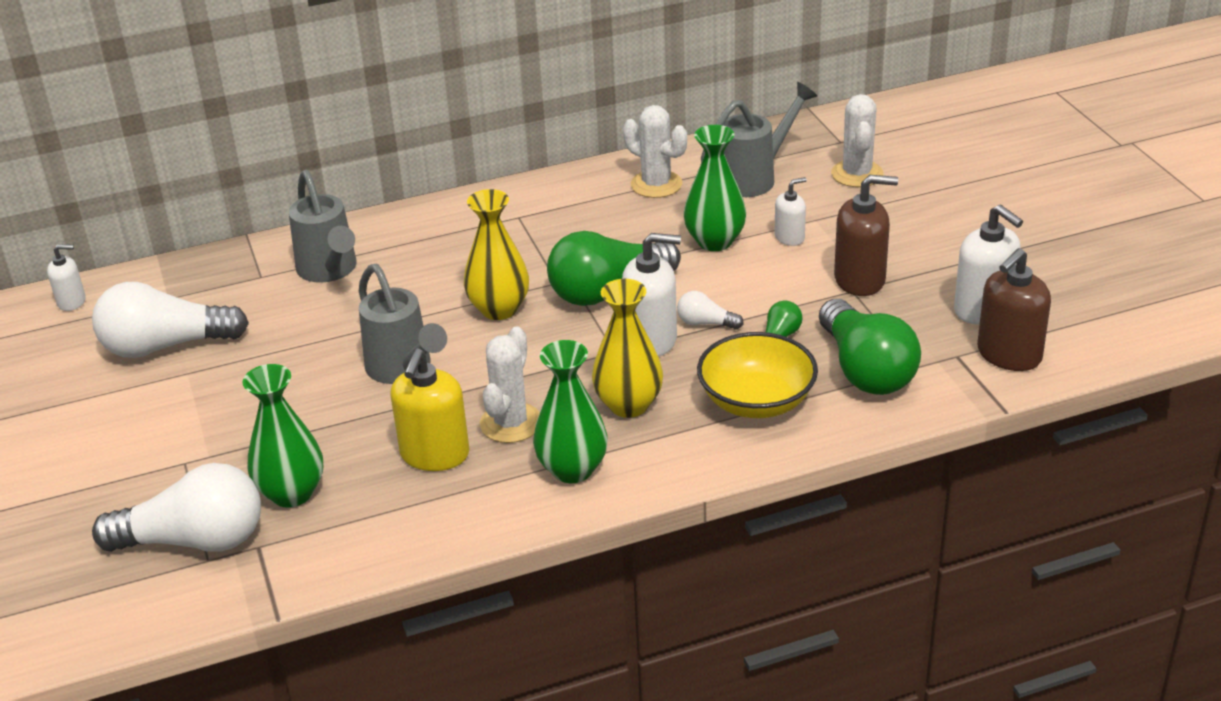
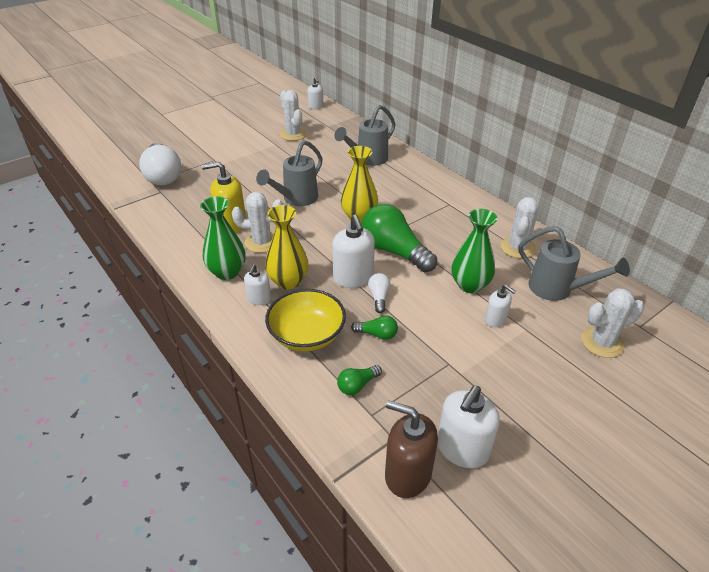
camera: 70 degrees right, 5 degrees up
(165, 346) = (293, 134): white light bulb -> white cactus
(292, 493) = (197, 191): green vase -> none
(657, 440) = (259, 299): none -> white soap dispenser
(860, 280) = (464, 366): brown soap dispenser -> none
(865, 370) = (357, 385): green light bulb -> green light bulb, size x0.46

